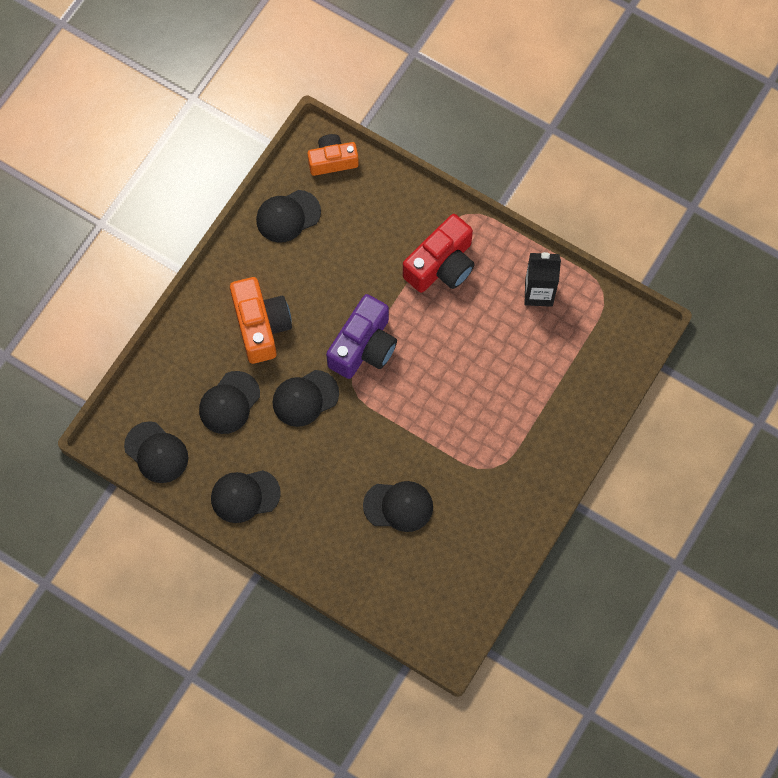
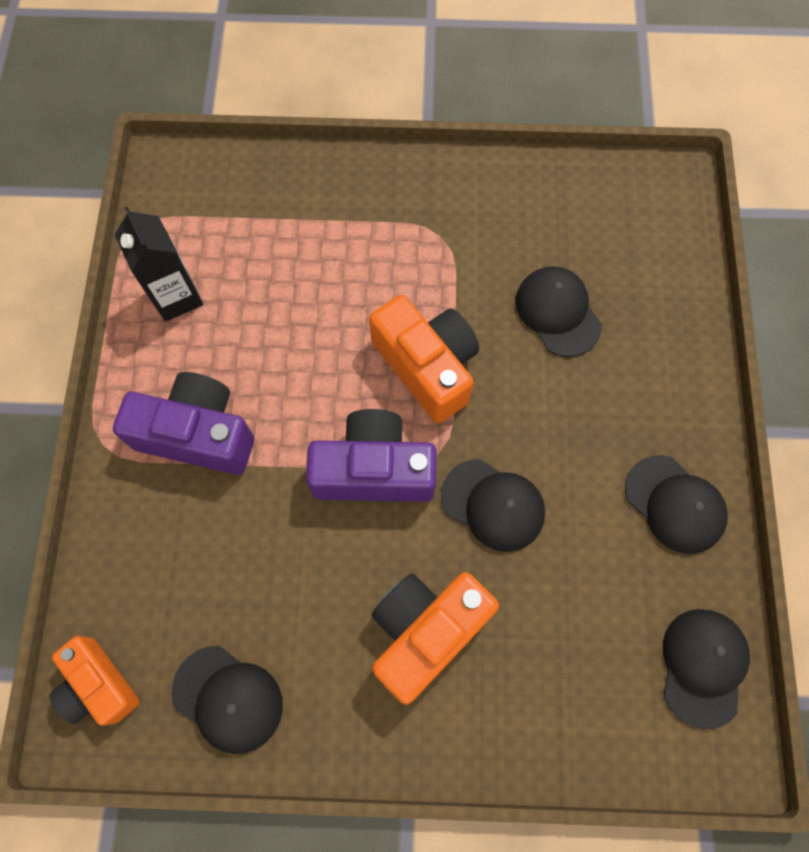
camera: 120 degrees left, 0 degrees up
(229, 403) = (565, 606): black cap -> none
(409, 410) = (427, 366): none -> orange camera
(441, 265) = (197, 434): red camera -> purple camera

